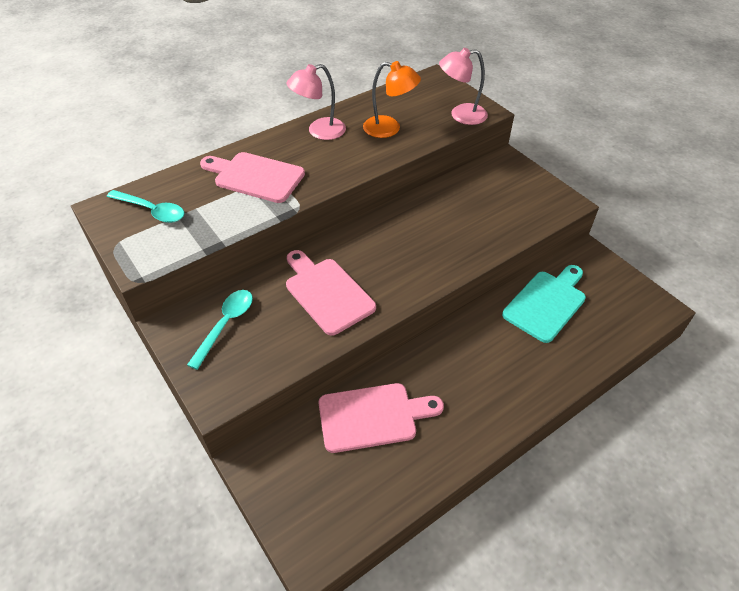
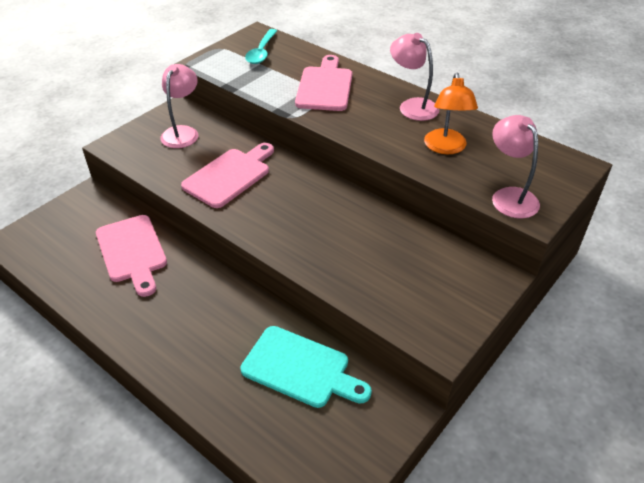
camera: 75 degrees right, 5 degrees down
(226, 325) = (183, 132): turquoise spoon -> pink lamp

